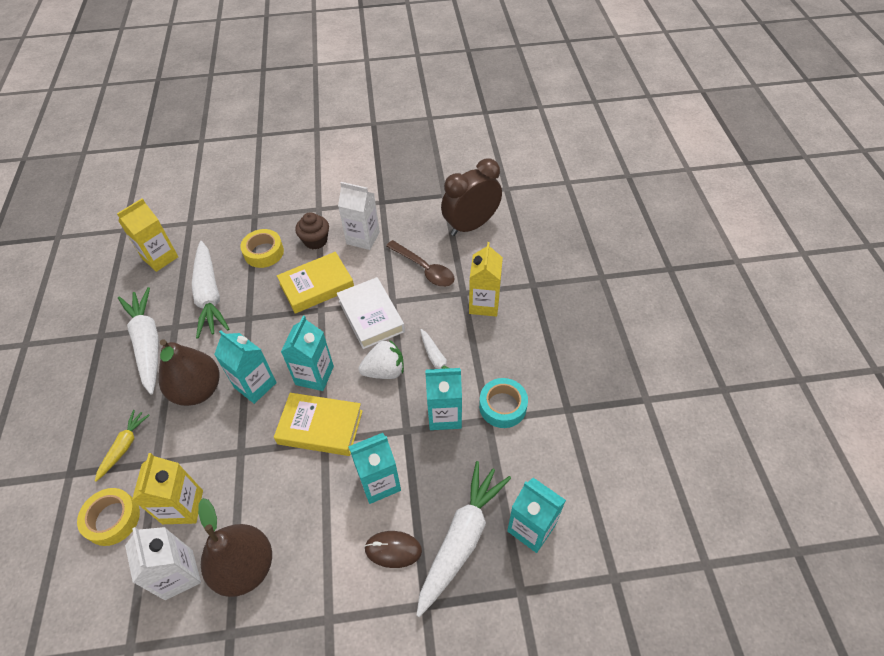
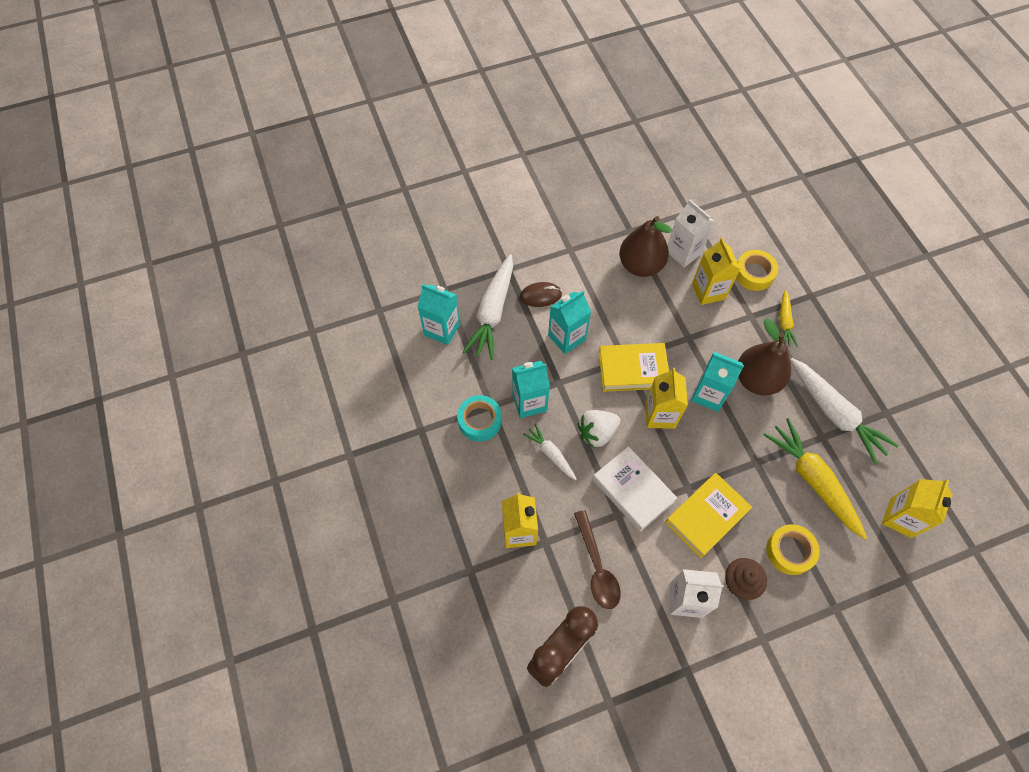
camera: 165 degrees right, 10 degrees up
(209, 295) = (813, 480): white carrot -> yellow carrot
(314, 375) = (660, 415): turquoise carton -> yellow carton
(424, 269) = (597, 567): brown spoon -> brown spoon turned 135 degrees counterclockwise

